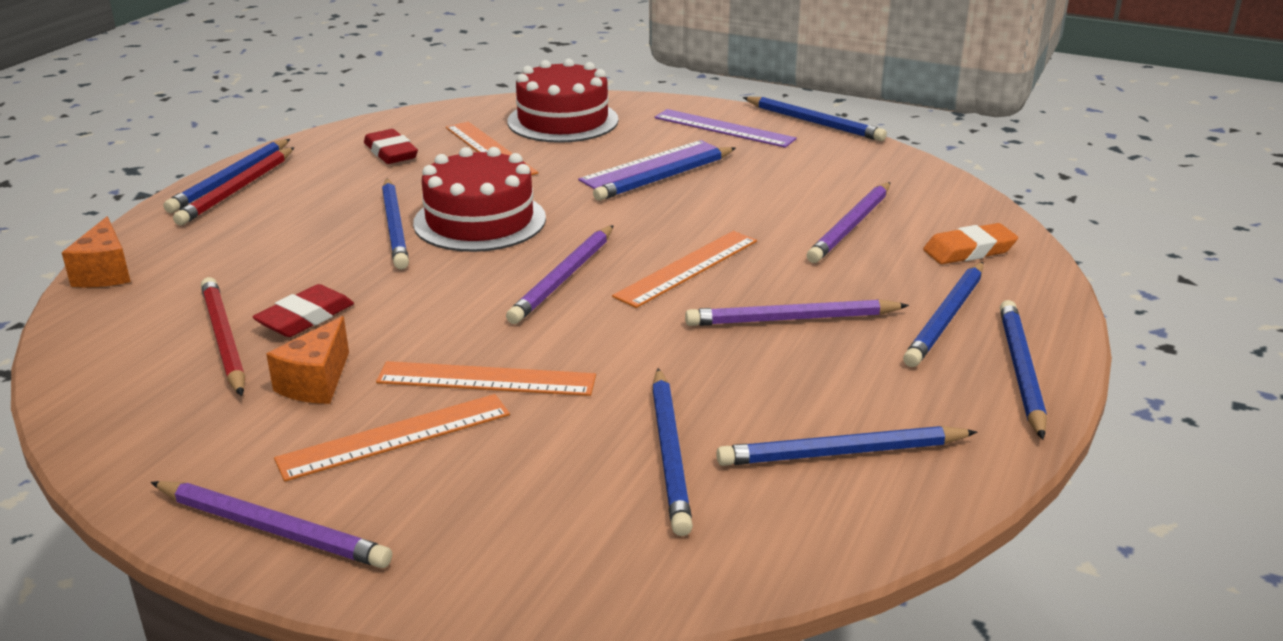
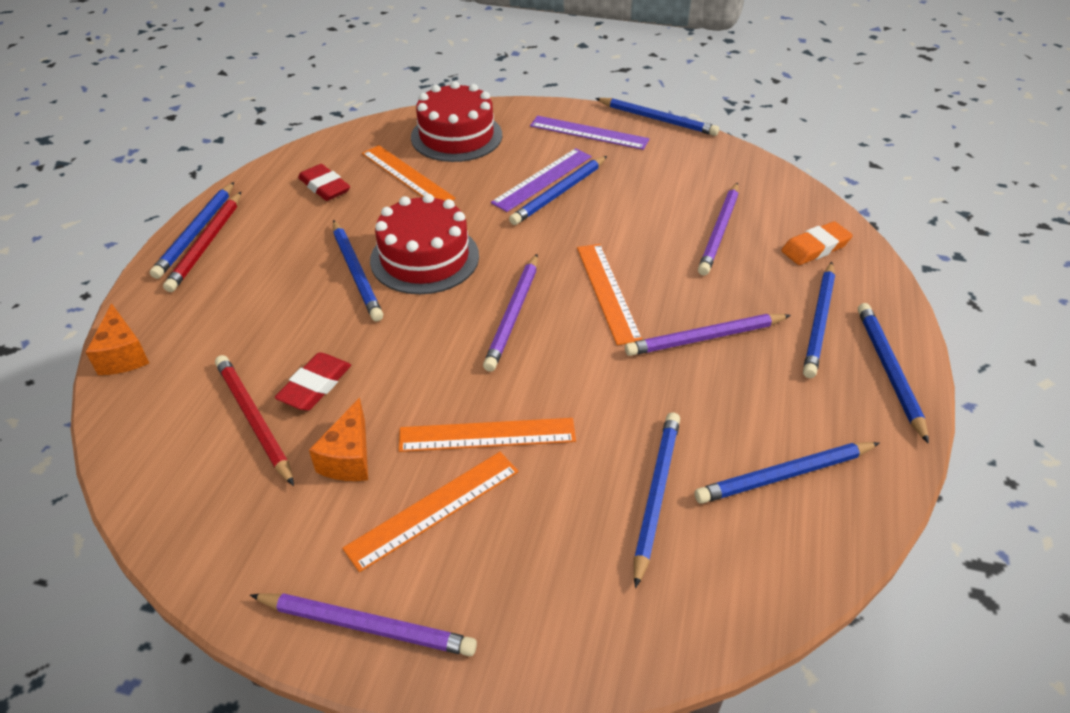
camera: 10 degrees left, 15 degrees up
(670, 453) = (656, 495): blue pencil -> blue pencil turned 150 degrees counterclockwise
(687, 268) = (607, 292): orange ruler -> orange ruler turned 45 degrees counterclockwise

